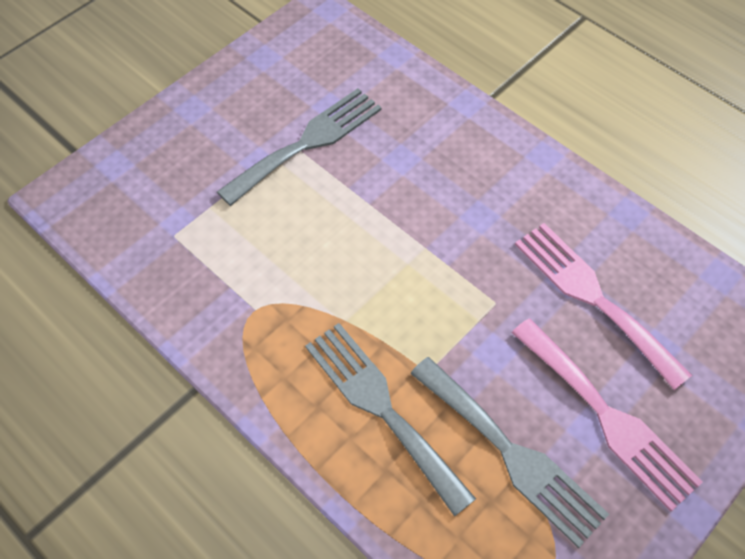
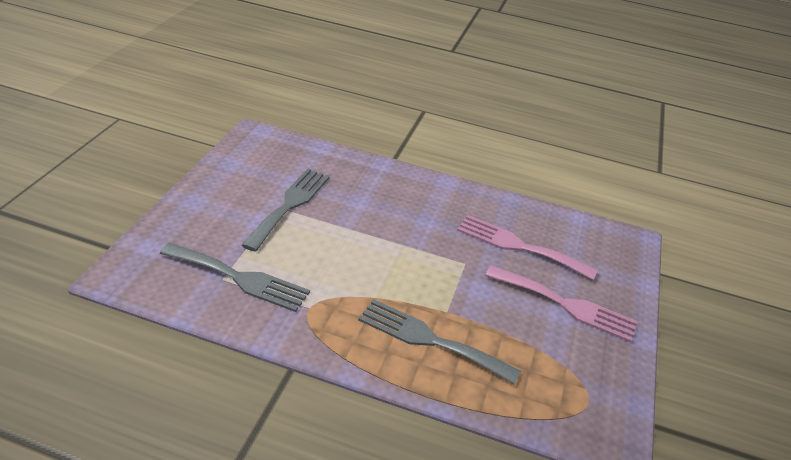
camera: 30 degrees left, 20 degrees down
(511, 454) = (525, 341): grey fork -> grey fork (240, 278)

